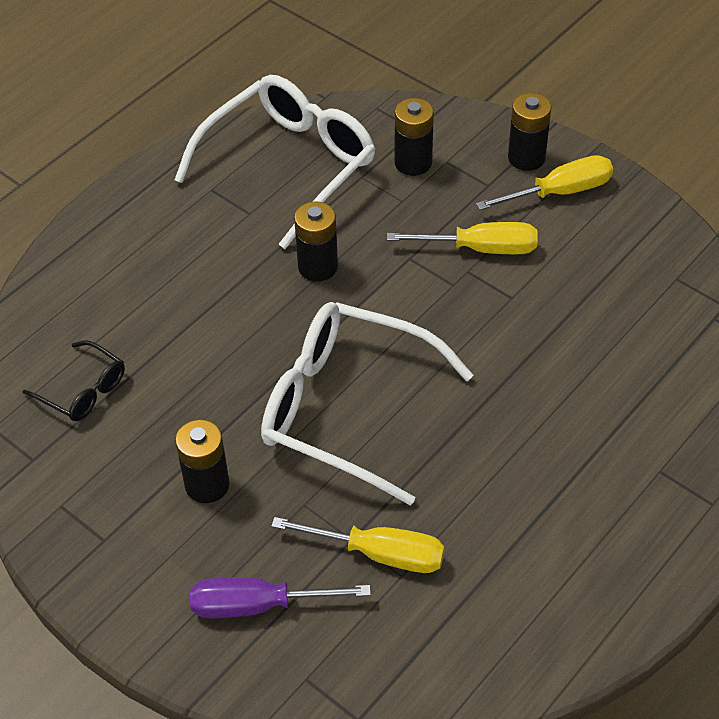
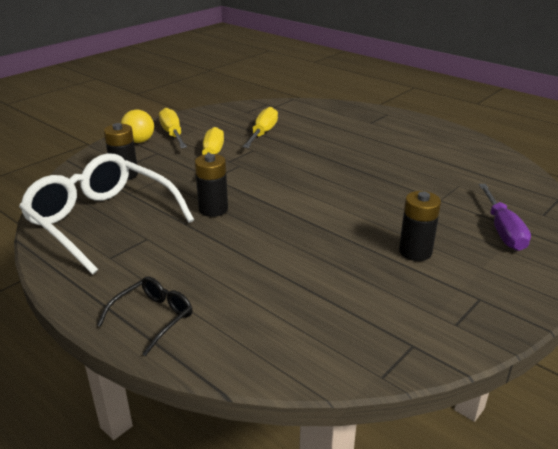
camera: 90 degrees left, 20 degrees down
(83, 390) = (332, 318): black glasses -> black glasses (153, 318)
(347, 408) = (340, 200): white glasses -> none
(380, 554) = (447, 191): yellow screwdriver -> yellow screwdriver (263, 133)
(526, 158) = (139, 141): black battery -> yellow ball

